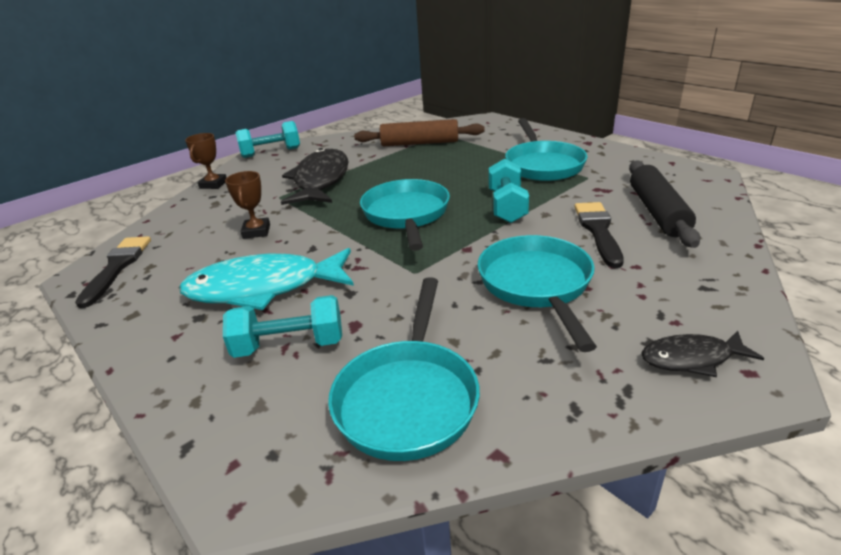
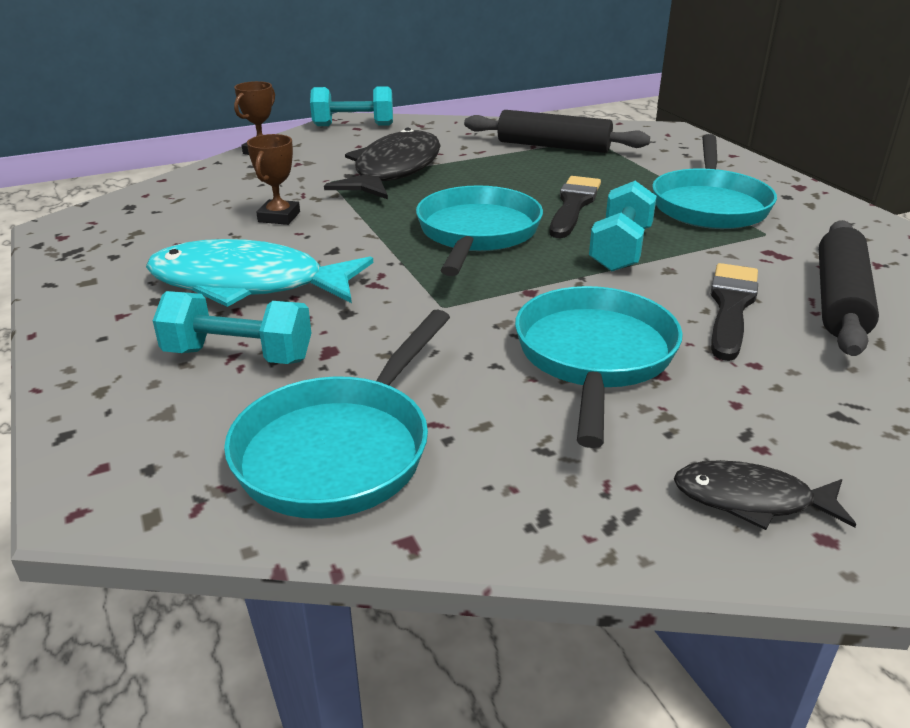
camera: 15 degrees right, 0 degrees up
(117, 267) = (101, 226): black brush -> black brush (573, 205)
(419, 143) = (553, 146): brown rolling pin -> black rolling pin

